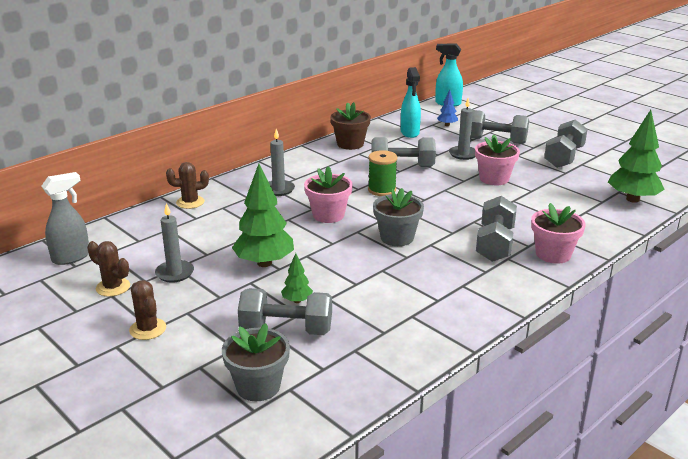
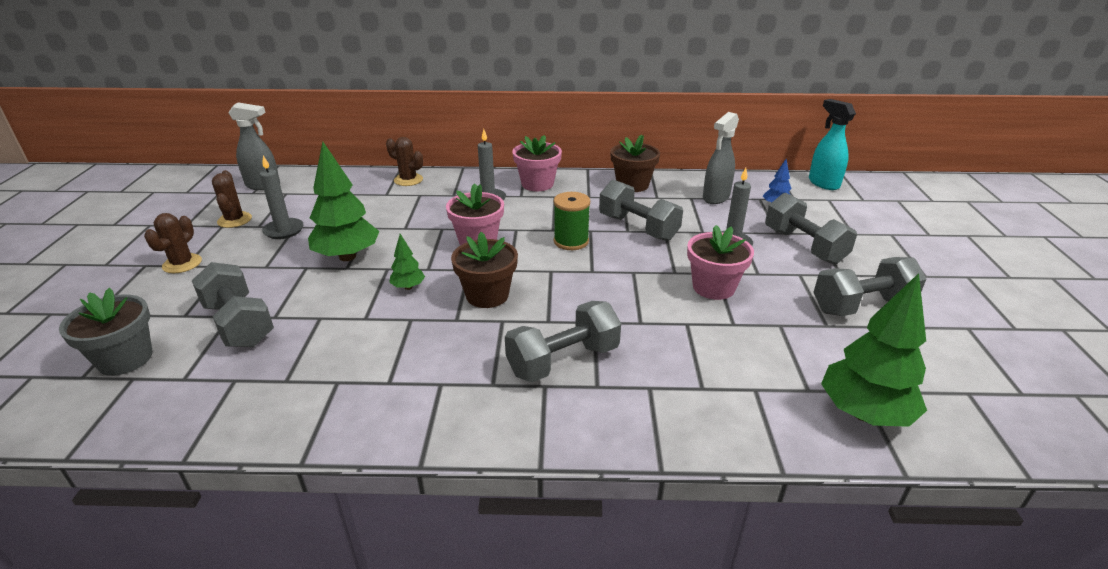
camera: 45 degrees right, 5 degrees up
(297, 301) = (297, 304): green tree -> green tree (408, 287)
(397, 238) = (487, 295): grey flower pot -> brown flower pot
(410, 133) = (715, 197): turquoise spray bottle -> grey spray bottle
(553, 254) = (603, 415): pink flower pot -> pink flower pot (537, 184)

